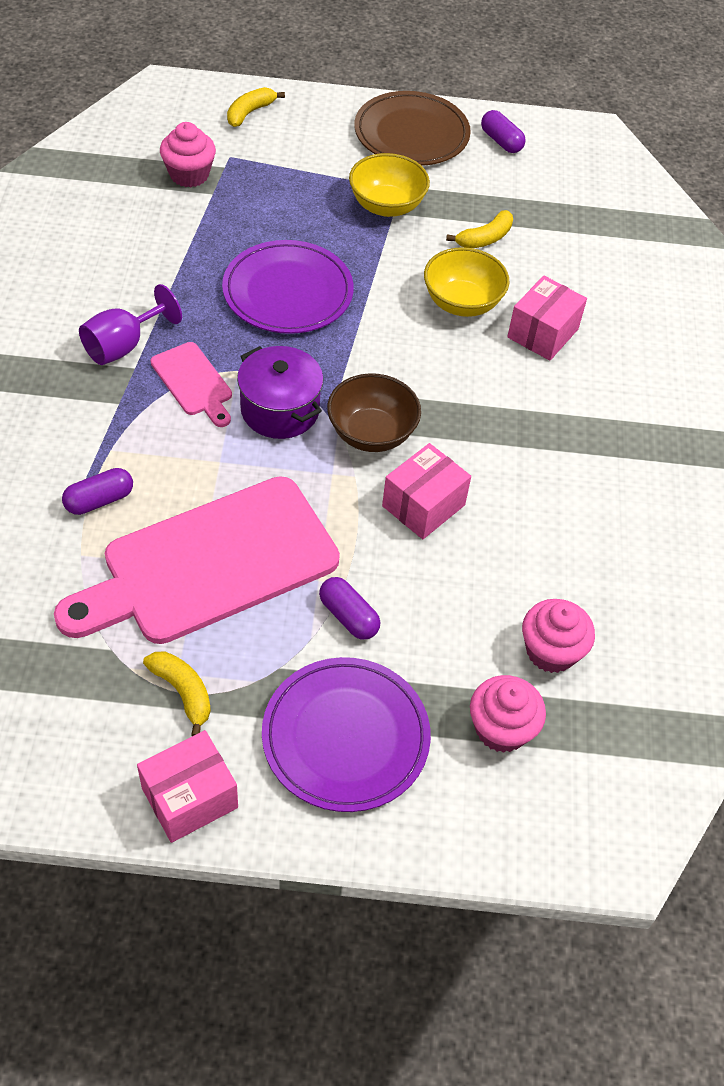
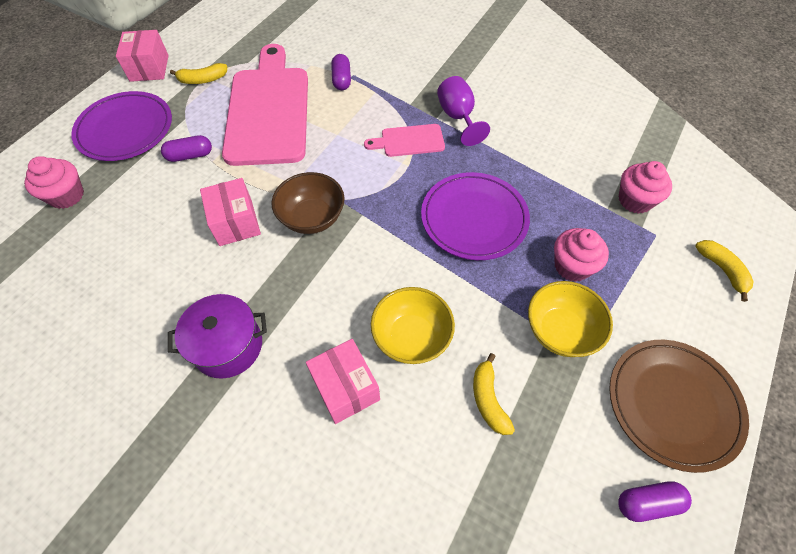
camera: 120 degrees right, 5 degrees up
(280, 410) = (361, 176): purple pot -> purple pot (228, 346)
(551, 651) = (85, 243): pink cupcake -> pink cupcake (572, 266)

